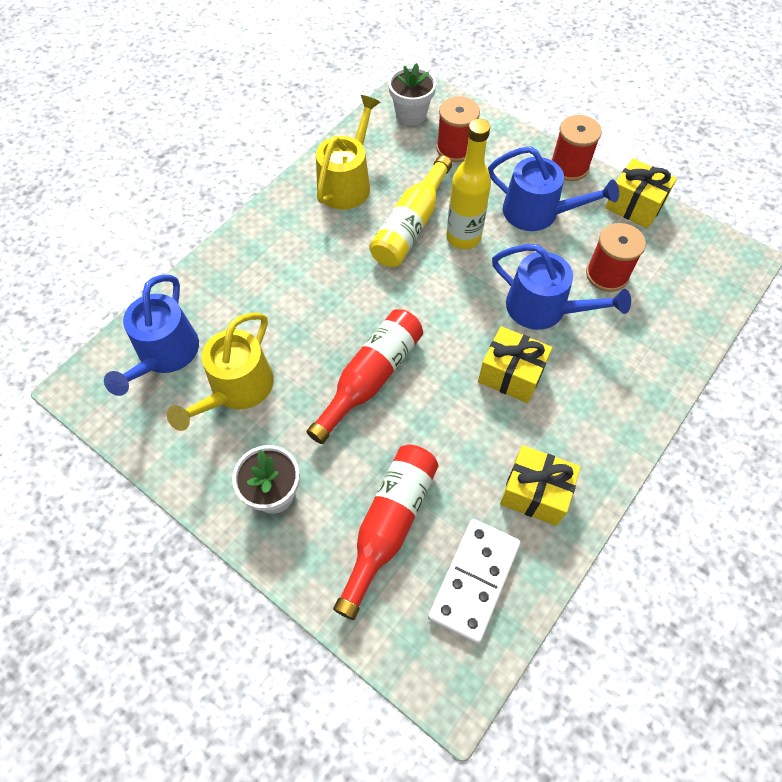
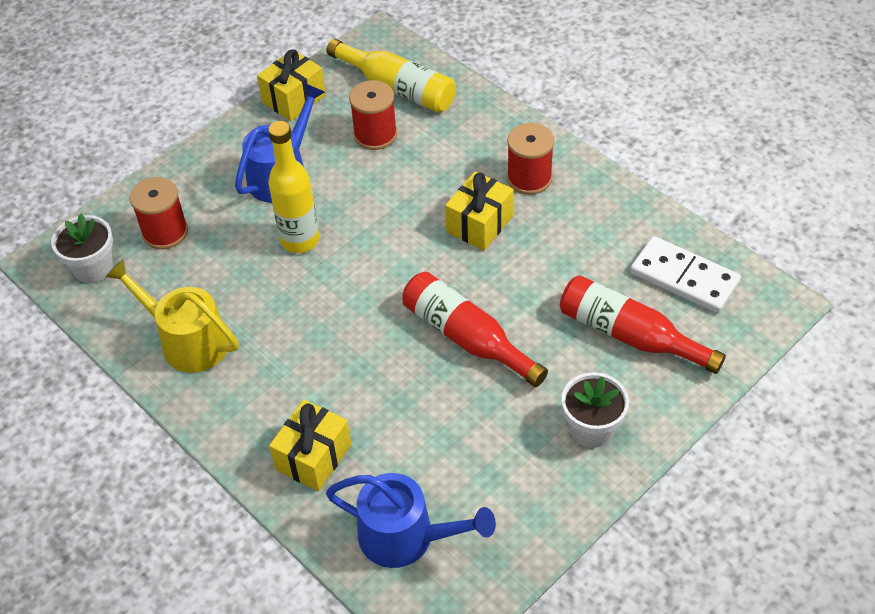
camera: 80 degrees left, 10 degrees down
(237, 389) = (463, 461): yellow watering can -> none
(410, 226) = (271, 285): yellow bottle -> yellow bottle (397, 88)
(535, 493) = (604, 224): yellow gift -> yellow gift (313, 457)
(543, 309) = (407, 188): blue watering can -> none
(569, 167) = (225, 139): red spool -> red spool (529, 178)

